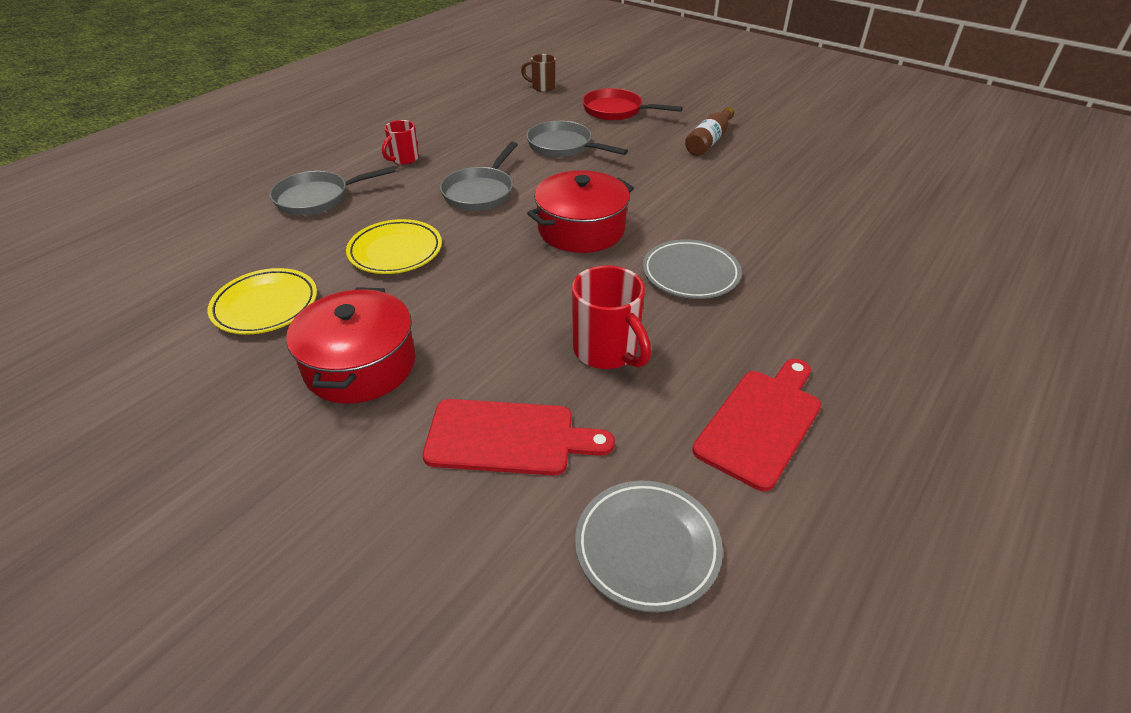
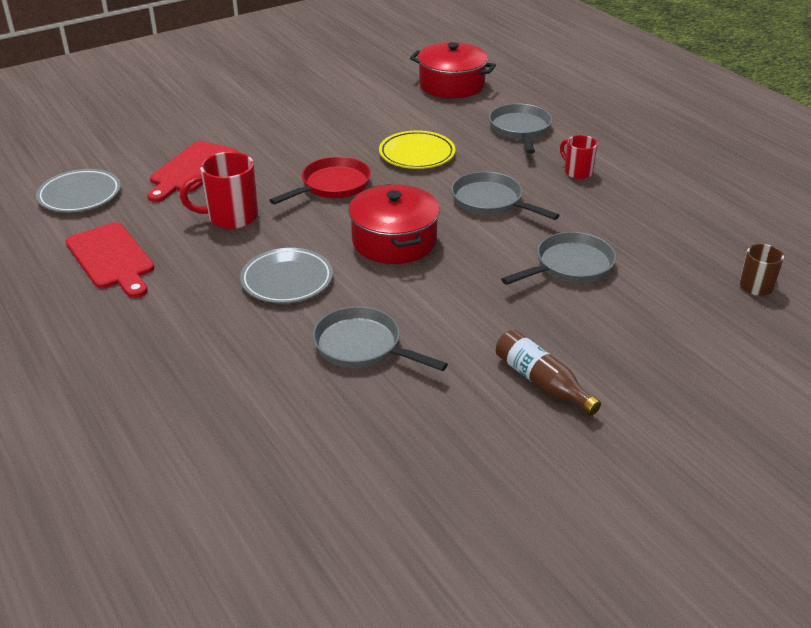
camera: 110 degrees right, 5 degrees down
(265, 306) = (381, 108): yellow plate -> none
(360, 365) = (295, 133): red pot -> red pot (451, 85)
(616, 111) = (661, 329): red pan -> red pan (332, 186)
(742, 212) = (362, 346): none -> grey pan

